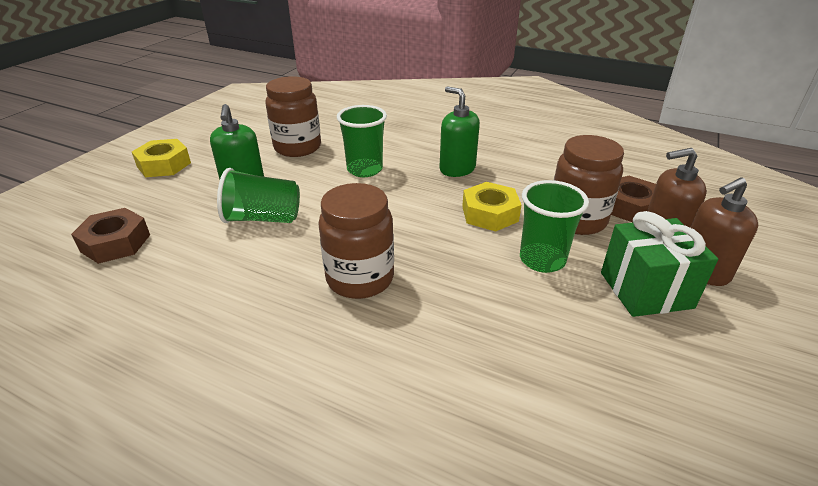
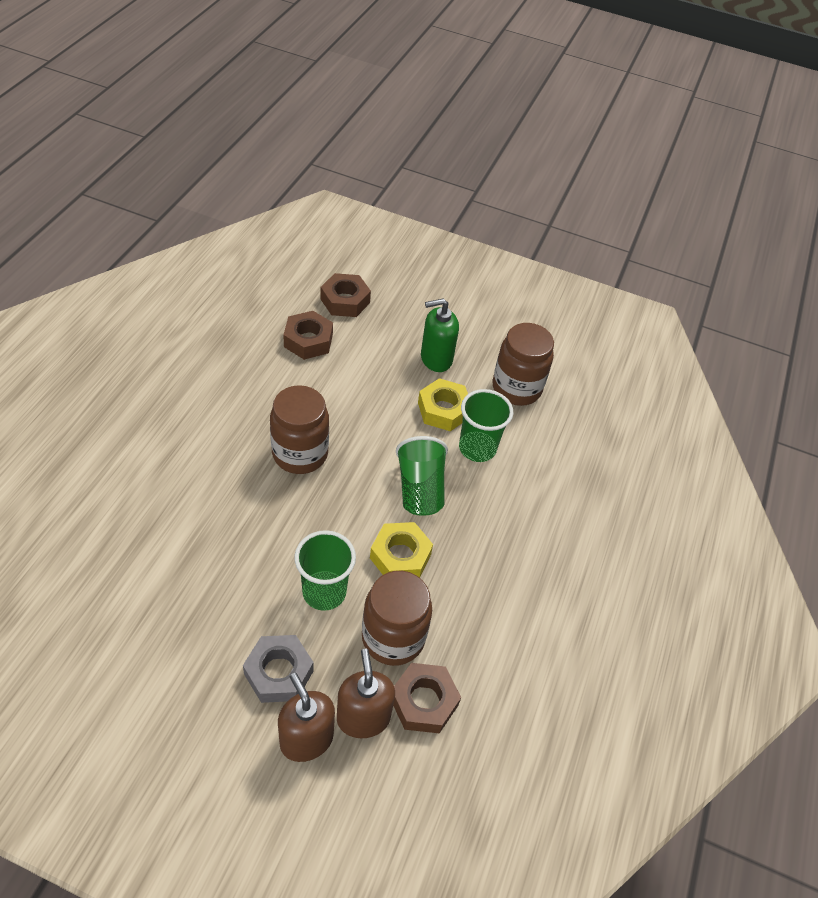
camera: 80 degrees right, 15 degrees up
(164, 165) = (466, 297): yellow nut -> yellow nut (443, 410)
(171, 273) = (308, 340): none -> brown nut
(263, 218) = (382, 381): green cup -> green cup (420, 489)
(457, 169) = (490, 533): green soap dispenser -> none
(645, 290) = (278, 672): green gift -> grey nut

